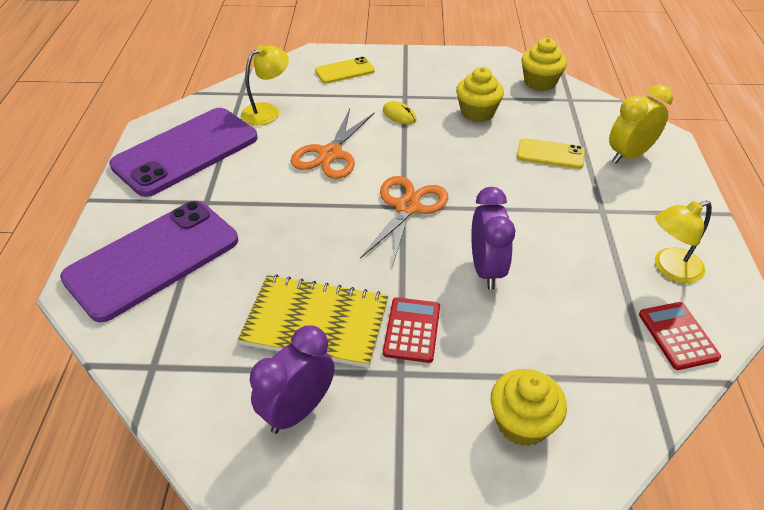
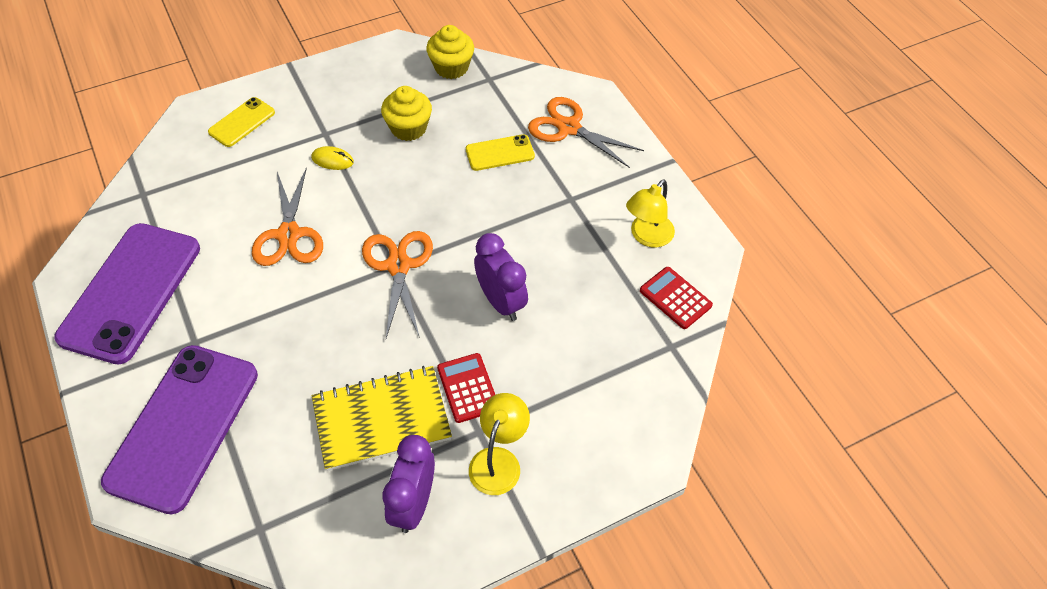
camera: 30 degrees left, 10 degrees up
(267, 111) = (188, 207): yellow lamp -> yellow lamp (498, 460)
(522, 423) = (593, 428): yellow cupcake -> none
(629, 155) = (569, 128): yellow clock -> orange scissors

